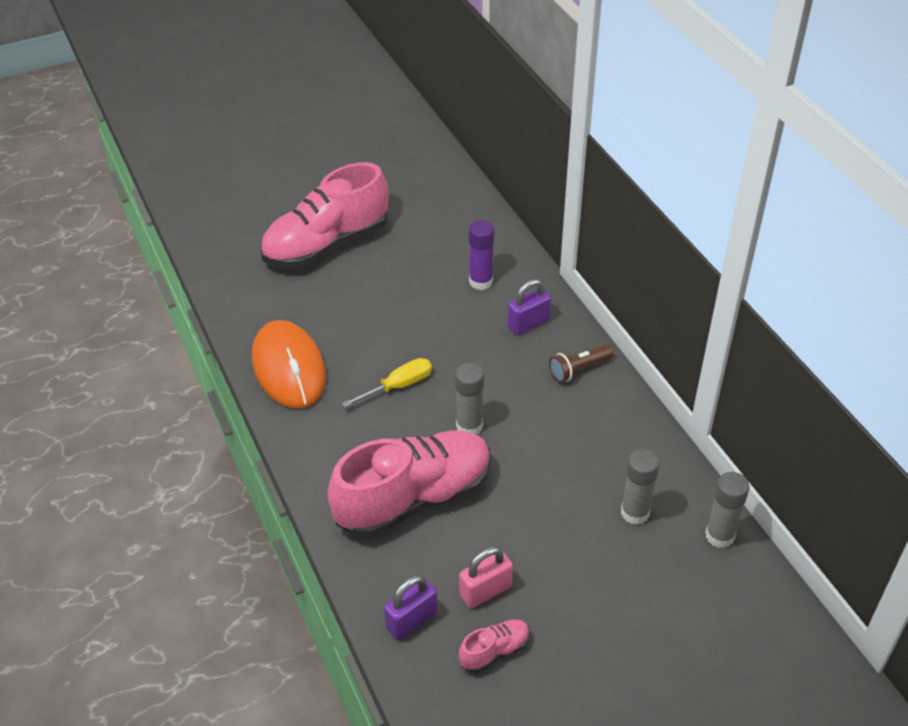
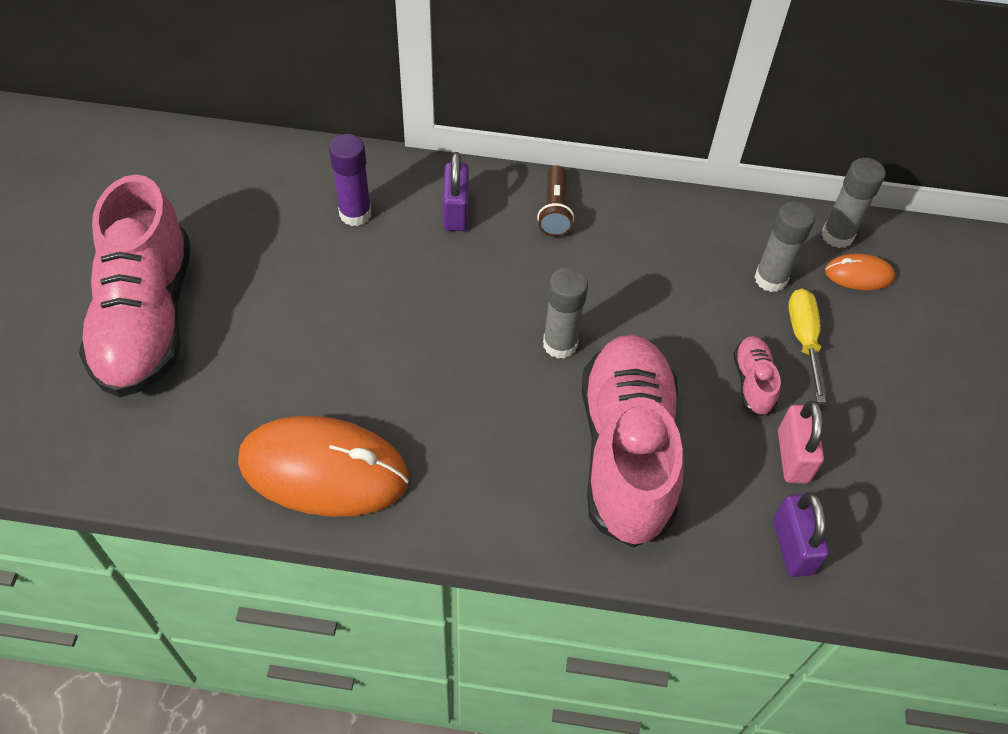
camera: 60 degrees left, 10 degrees up
(398, 386) = (448, 376): yellow screwdriver -> yellow screwdriver (803, 340)
(494, 651) = (873, 492): pink shoe -> pink shoe (753, 382)
(693, 565) = (859, 274): none -> orange mouse

